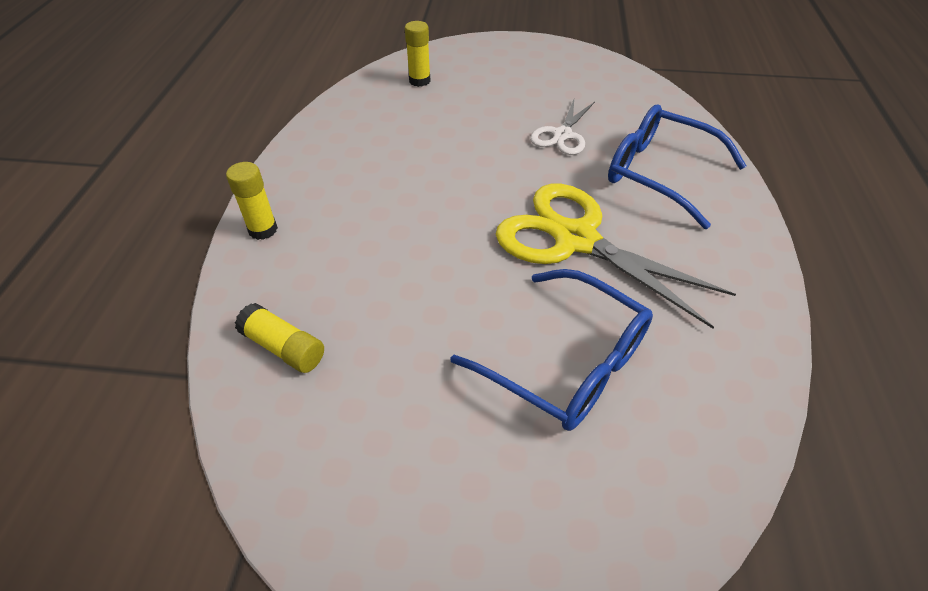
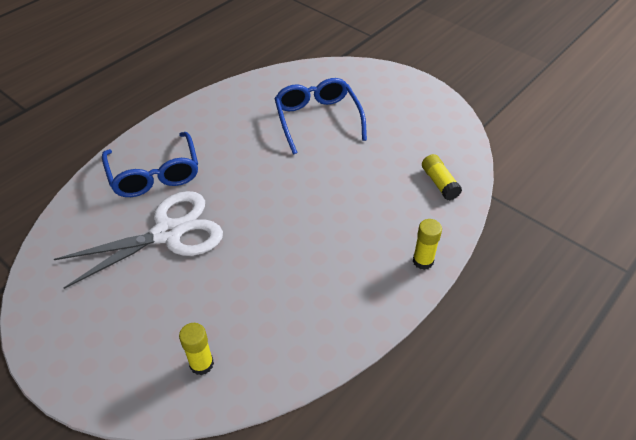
camera: 145 degrees left, 0 degrees up
(562, 135) = (168, 233): white scissors -> white scissors, size x1.87
(575, 240) = (251, 163): yellow scissors -> none

